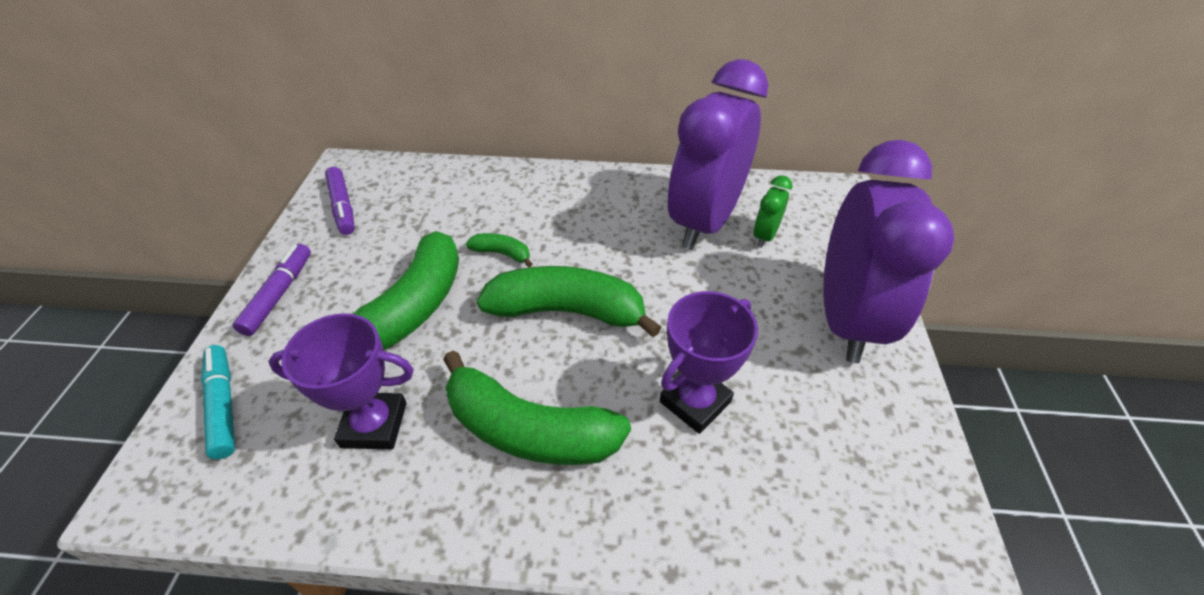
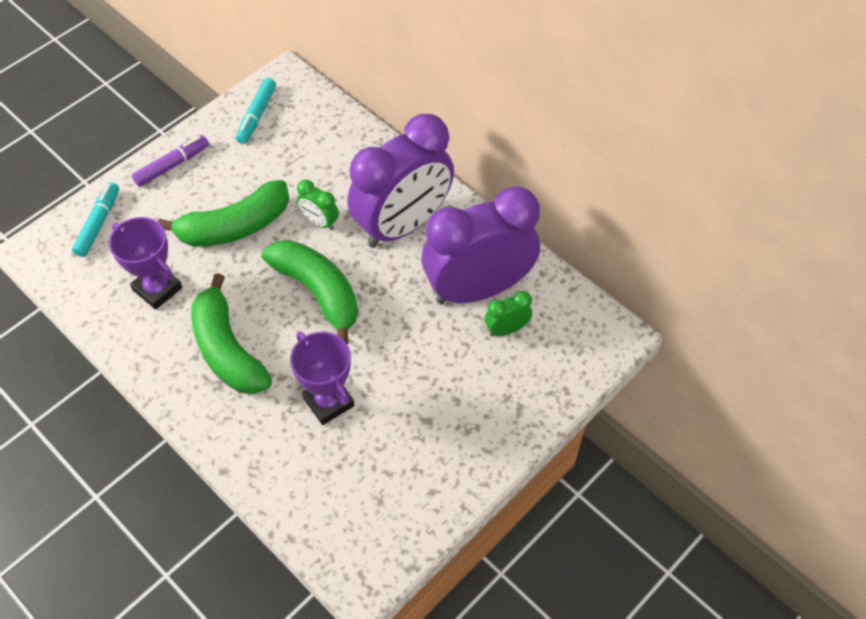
camera: 40 degrees right, 10 degrees up
(343, 207) = (257, 115): purple marker -> turquoise marker
(502, 253) = (320, 222): green banana -> green clock
(695, 402) = (328, 401): purple trophy -> purple trophy turned 60 degrees clockwise
(846, 319) = (482, 424): purple clock -> purple clock (403, 225)

